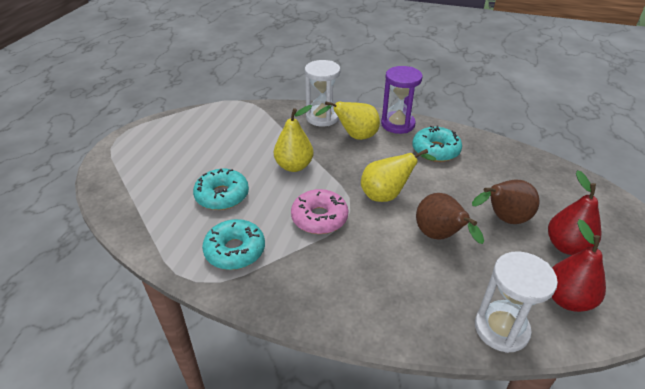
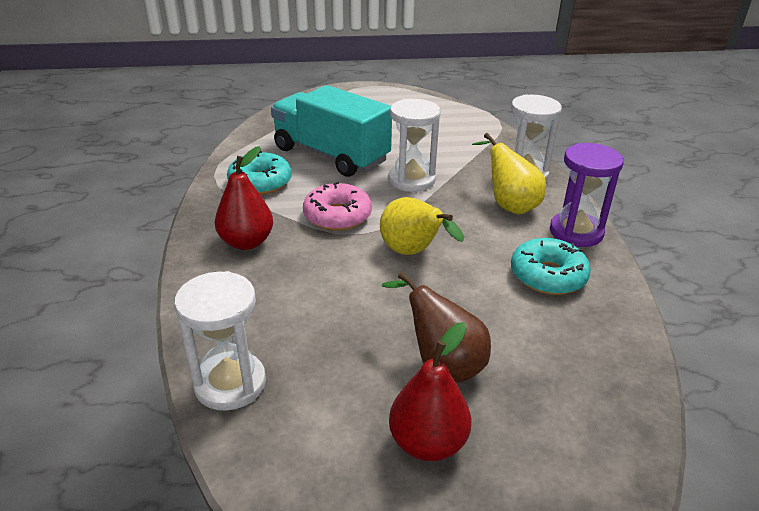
camera: 65 degrees right, 5 degrees down
(222, 196) = (331, 155): turquoise donut -> turquoise truck
(294, 166) = (411, 180): yellow pear -> white hourglass
(440, 237) = (364, 308): brown pear -> none
(567, 299) = (310, 448): red pear -> red pear (246, 242)

